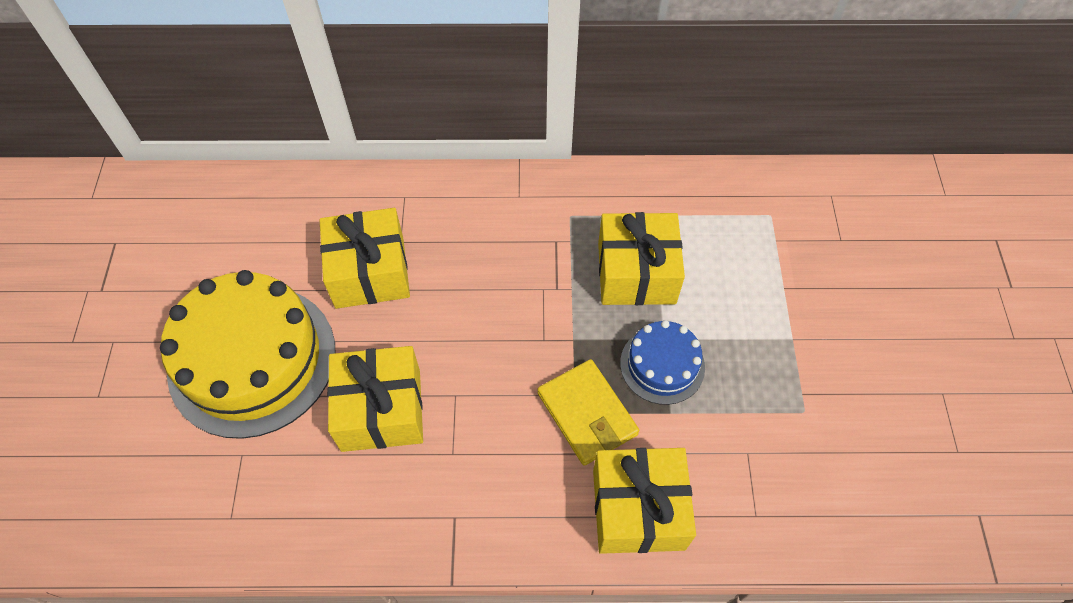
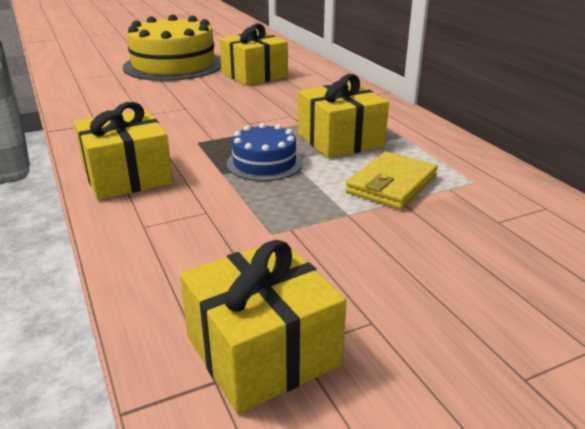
camera: 65 degrees right, 30 degrees down
(381, 410) = (161, 94): yellow gift -> yellow gift (262, 351)
(587, 414) = (199, 145): yellow wallet -> yellow wallet (391, 185)

